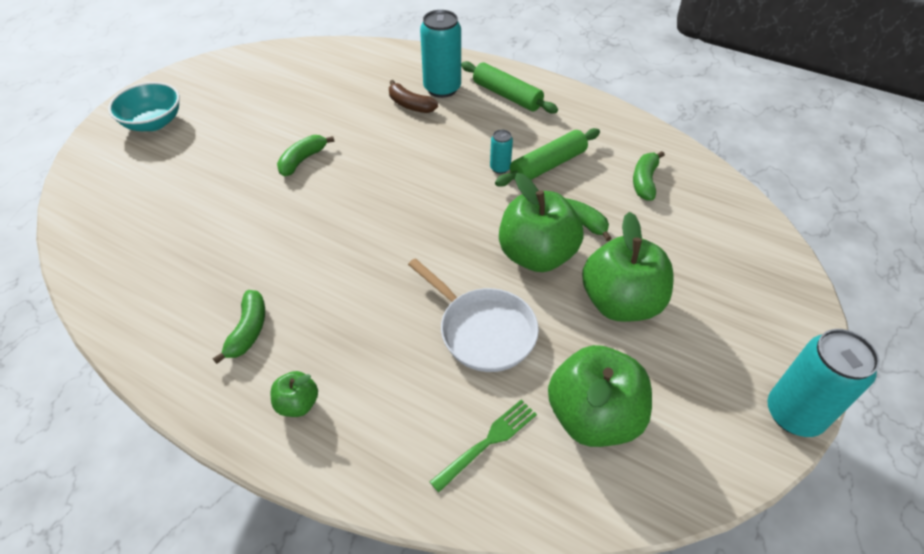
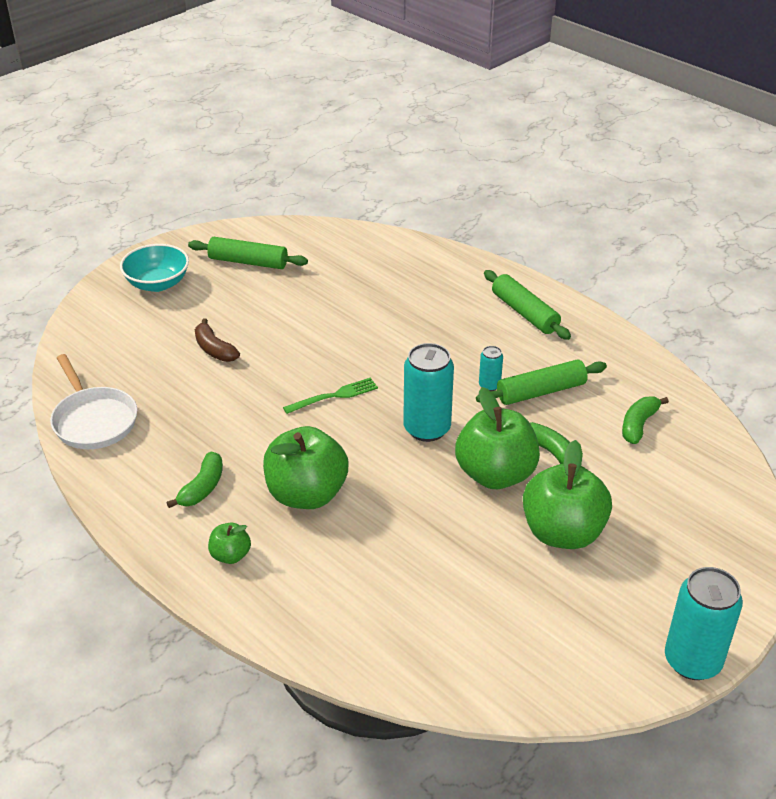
camera: 15 degrees right, 10 degrees down
(239, 88) = (248, 262): none -> green rolling pin
(302, 160) = (292, 344): green banana -> none
(410, 105) = (417, 306): brown banana -> brown banana (214, 349)
(442, 88) = (457, 294): turquoise can -> turquoise can (427, 429)
(483, 330) = (417, 530): white pan -> white pan (93, 420)
(487, 442) = (389, 621): green fork -> green fork (334, 396)
(593, 416) = (495, 621): green apple -> green apple (306, 494)

